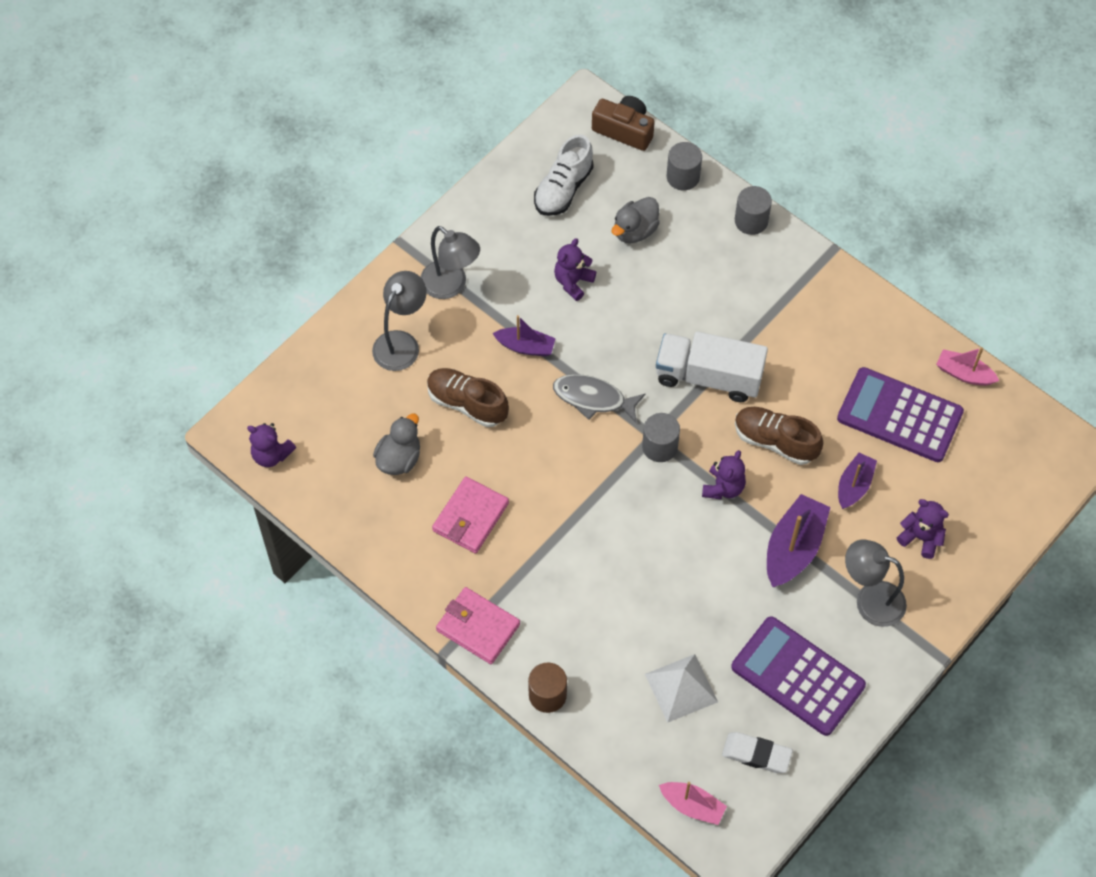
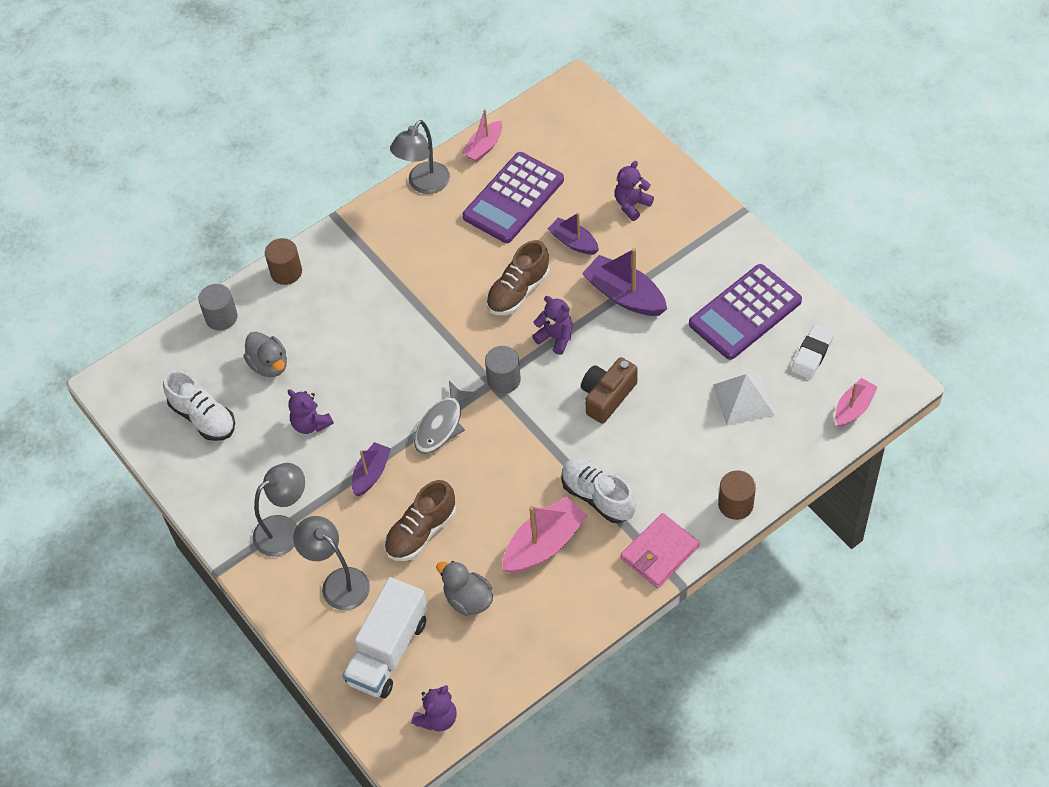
camera: 75 degrees left, 5 degrees down
(470, 517) = (544, 544): pink wallet -> pink boat
(534, 558) = (597, 497): none -> white shoe
(624, 130) = (152, 357): brown camera -> brown camera (607, 396)
(708, 377) = (441, 331): white truck -> white truck (388, 651)
(751, 221) = (286, 272): grey cylinder -> brown cylinder
(870, 600) = (683, 250): grey lamp -> grey lamp (424, 184)

